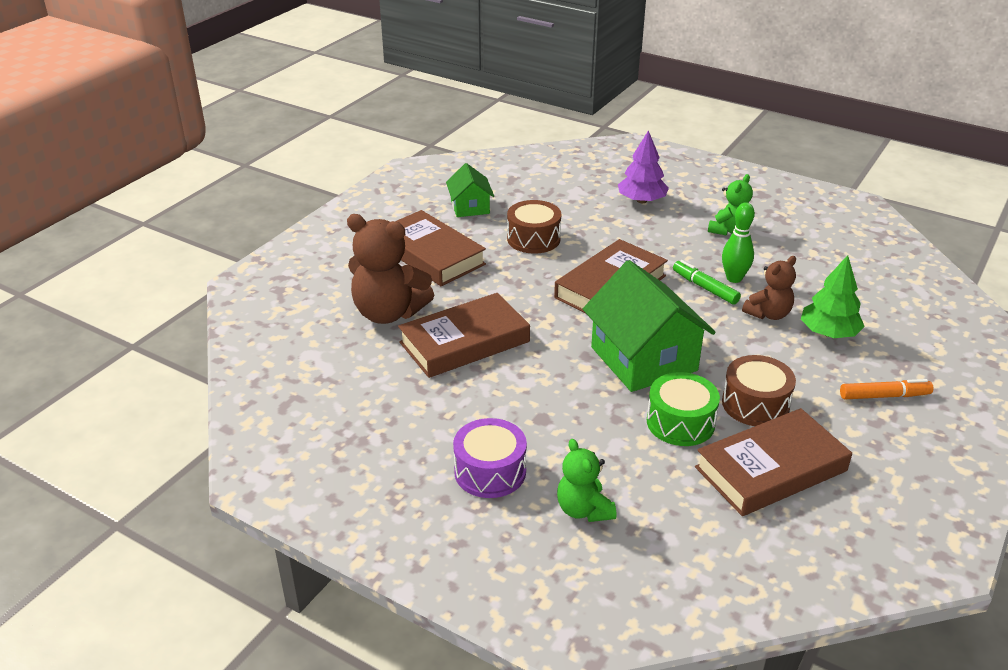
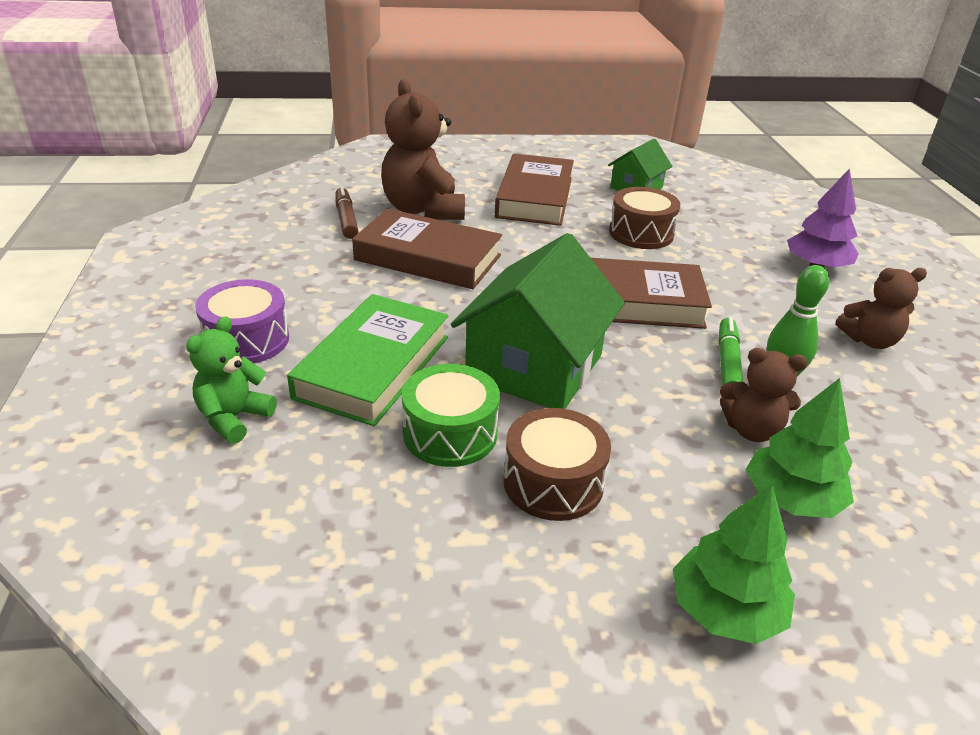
camera: 50 degrees right, 0 degrees up
(358, 356) = (346, 219): none -> brown marker
(581, 425) = (373, 366): none -> green book
(729, 230) = (869, 340): green teddy bear -> brown teddy bear
(771, 469) = (436, 542): brown book -> none
(884, 396) = (725, 610): orange marker -> green tree

